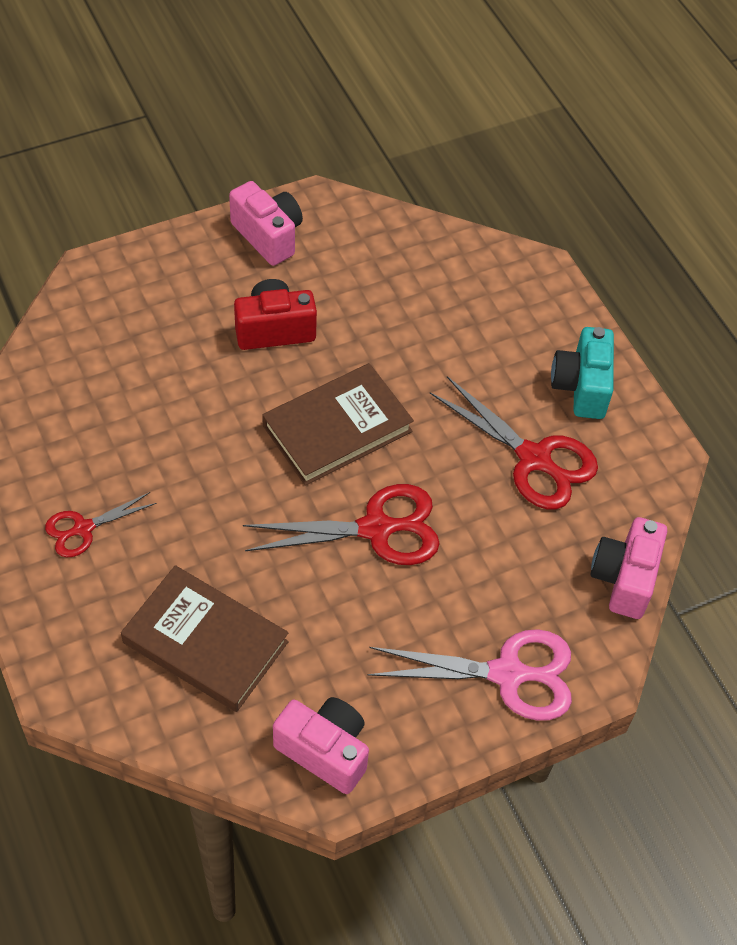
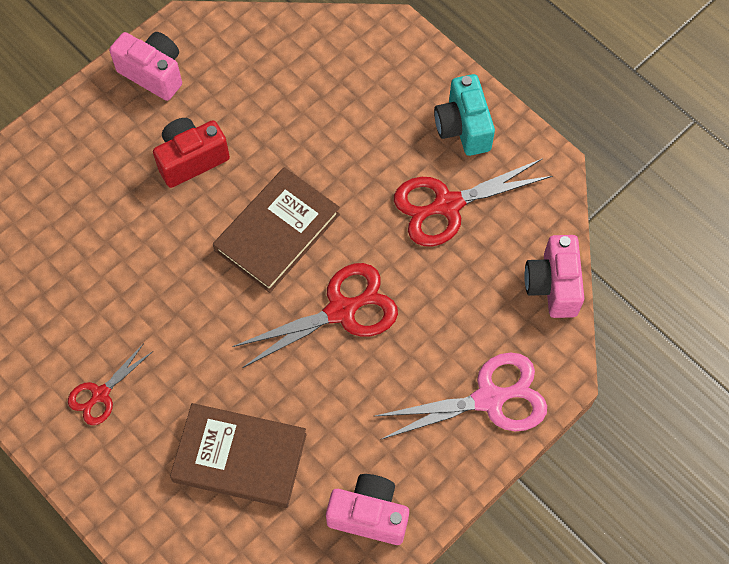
camera: 15 degrees left, 10 degrees up
(534, 459) = (447, 205): red scissors -> red scissors turned 135 degrees clockwise

